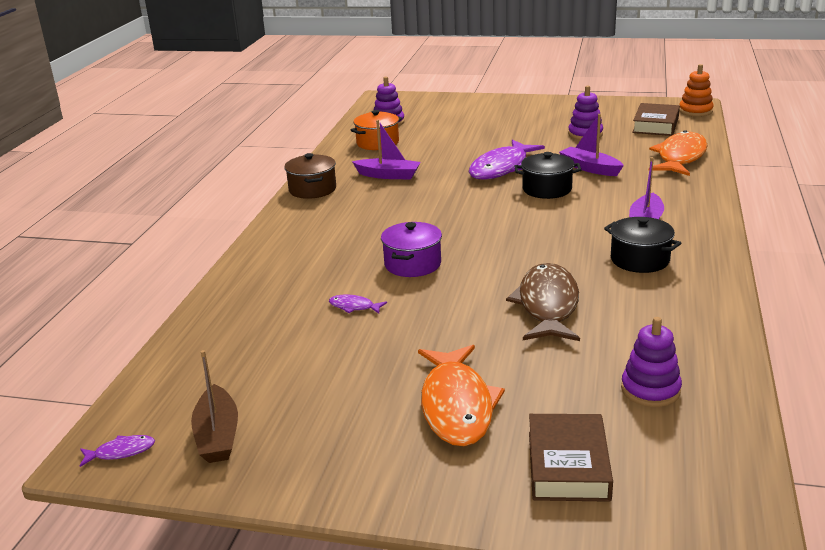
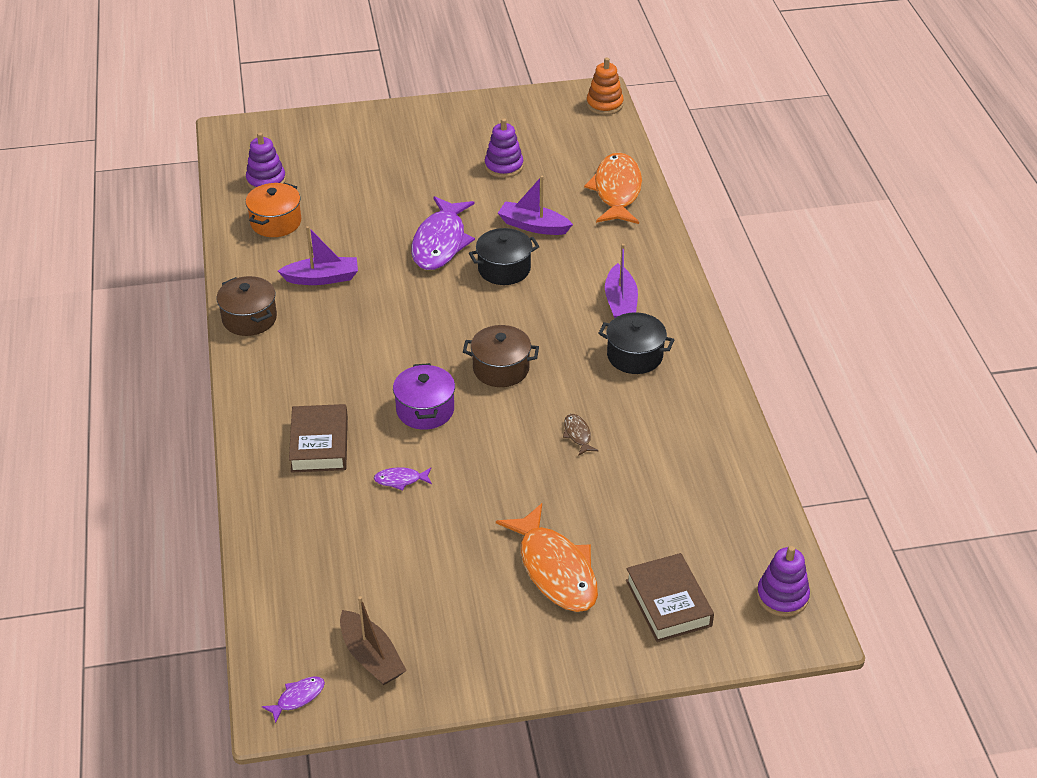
camera: 25 degrees left, 15 degrees up
(502, 249) = (501, 369): none -> brown pot
(548, 305) = (578, 435): brown fish -> brown fish, size x0.42
(650, 390) = (700, 510): purple stacking toy -> purple stacking toy (782, 596)
(655, 125) = (572, 137): brown book -> brown book (319, 444)

